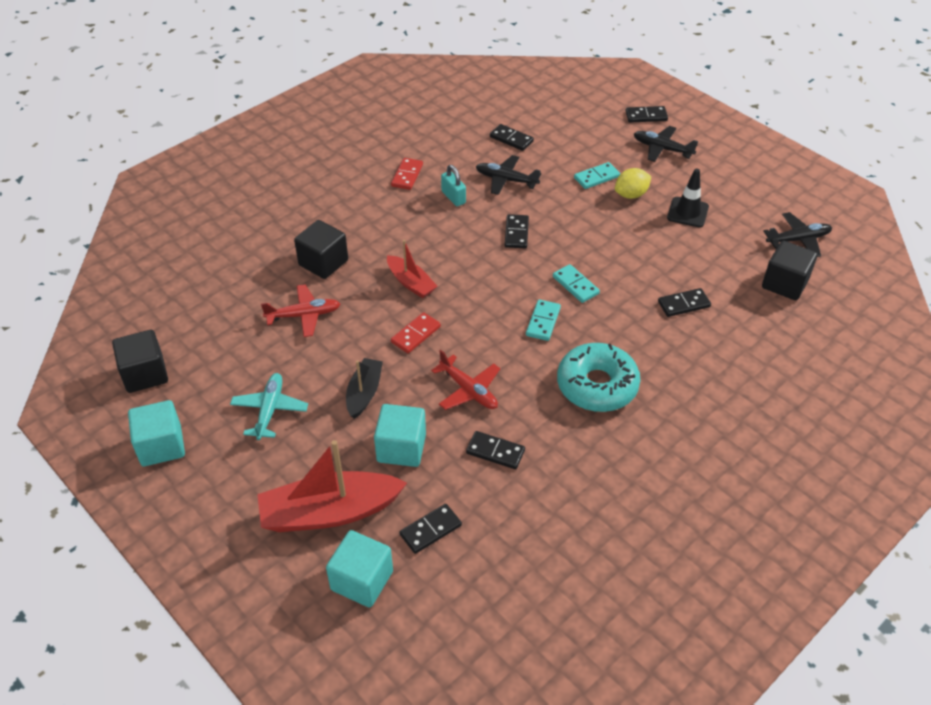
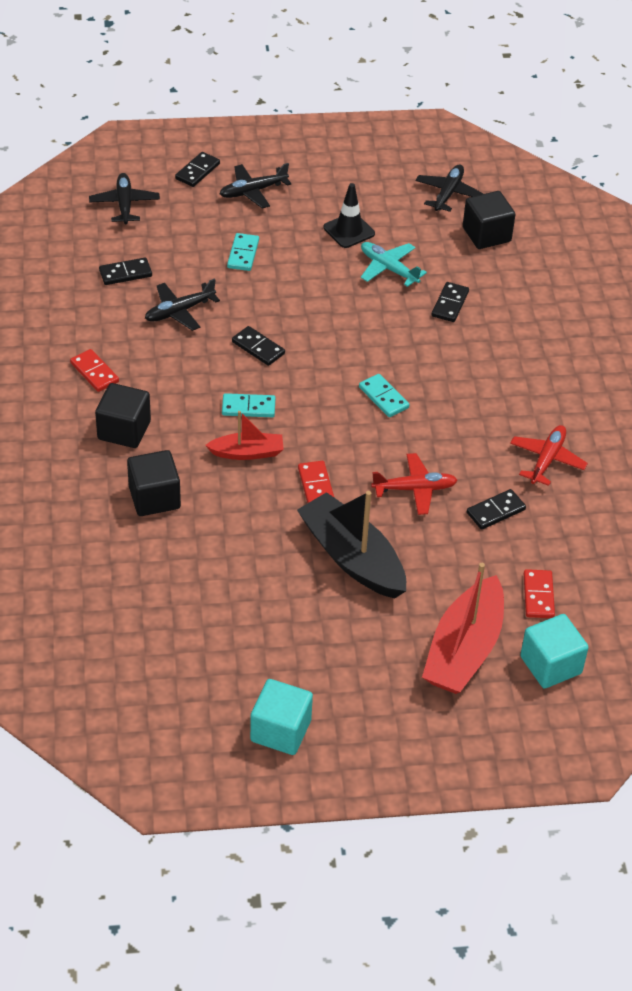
camera: 55 degrees left, 0 degrees up
(145, 374) = (173, 702): black cube -> black cube (124, 430)
(270, 410) = (310, 632): turquoise plane -> turquoise plane (388, 268)
(304, 315) = (212, 548): red plane -> red plane (547, 459)
(364, 393) = (352, 557): black boat -> black boat, size x1.79
(401, 448) = (437, 567): turquoise cube -> none
(430, 530) = (538, 596): black domino -> red domino
(453, 197) = (163, 359): turquoise padlock -> none
(573, 104) = (124, 204): none -> black plane
(575, 285) = (362, 352): turquoise domino -> turquoise domino (248, 407)
(597, 385) = (485, 409): turquoise donut -> none
(631, 194) = (289, 248): yellow lemon -> none

